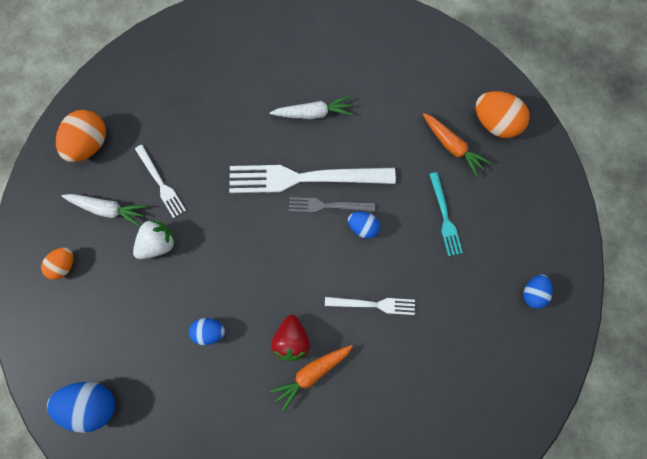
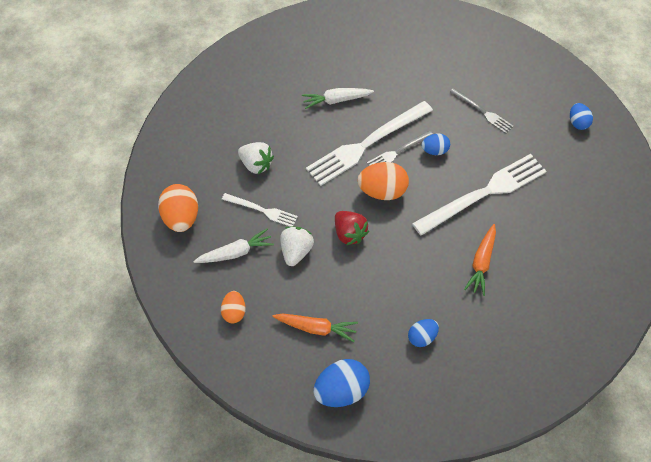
camera: 35 degrees left, 15 degrees down
(190, 133) = (256, 164): none -> white strawberry
(209, 332) = (386, 284): blue egg -> blue egg (422, 337)
(291, 340) = (449, 251): red strawberry -> red strawberry (349, 233)
(313, 113) = (336, 100): white carrot -> white carrot turned 150 degrees counterclockwise
(373, 304) = (484, 193): white fork -> white fork, size x1.95
(444, 217) = (482, 112): turquoise fork -> grey fork
(452, 146) = (449, 67): orange carrot -> orange carrot (316, 328)
(495, 123) = (464, 38): orange egg -> orange egg (382, 191)

